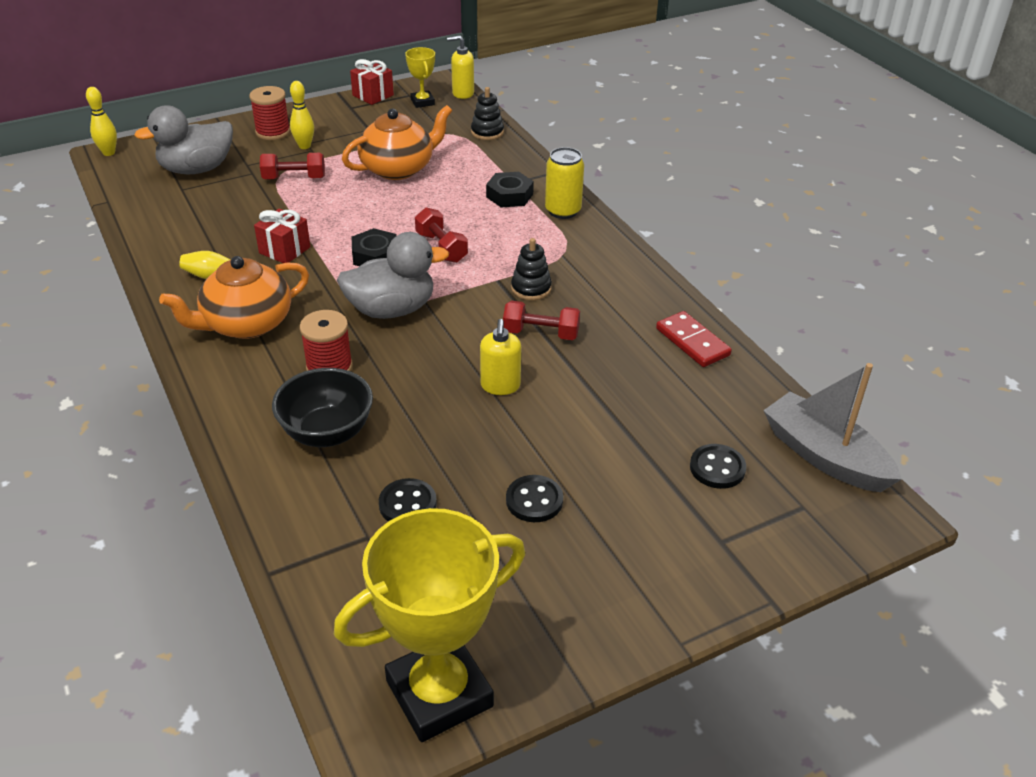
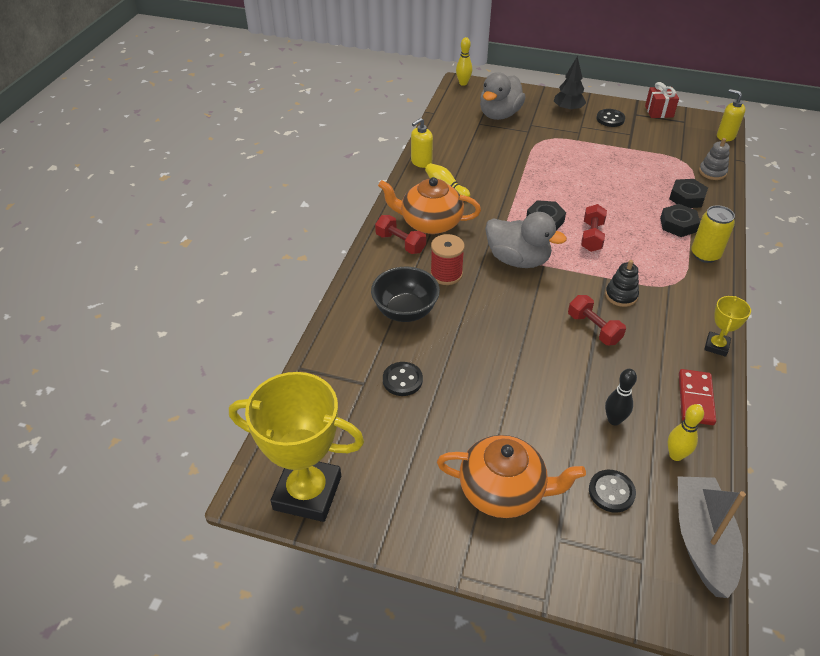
camera: 45 degrees right, 5 degrees up
(197, 169) = (499, 115): grey duck -> grey duck turned 75 degrees counterclockwise
(273, 132) = (568, 110): red spool -> black tree
(284, 250) = (496, 189): red gift -> none
(294, 178) = (549, 146): red dumbbell -> red dumbbell (400, 243)
(304, 146) = (577, 128): yellow bowling pin -> yellow bowling pin (676, 455)
(398, 168) = (621, 170): orange teapot -> orange teapot (503, 490)
(422, 102) = (689, 130): yellow trophy -> yellow trophy (716, 346)
(487, 132) = (712, 172): black stacking toy -> grey stacking toy
(490, 166) = (687, 198): none -> black nut
(500, 386) = (530, 346): yellow soap dispenser -> yellow soap dispenser (421, 162)
(534, 500) = (472, 428): black button -> black button (610, 119)
(650, 404) = (614, 420): none -> black bowling pin

